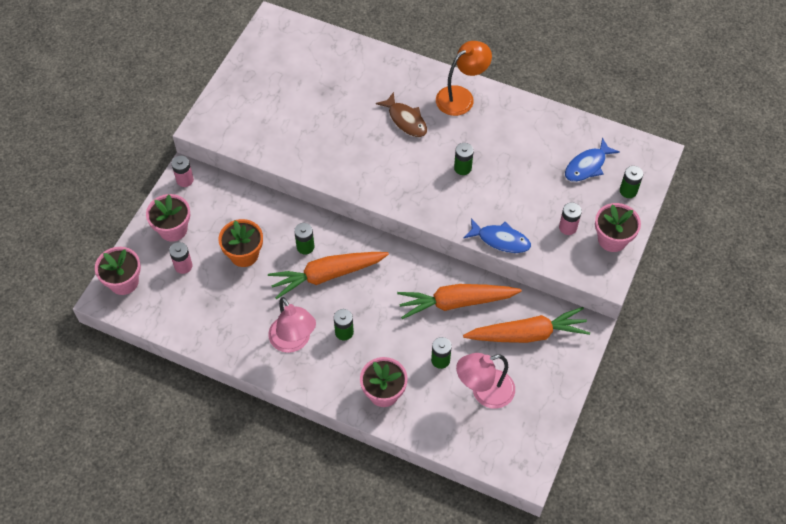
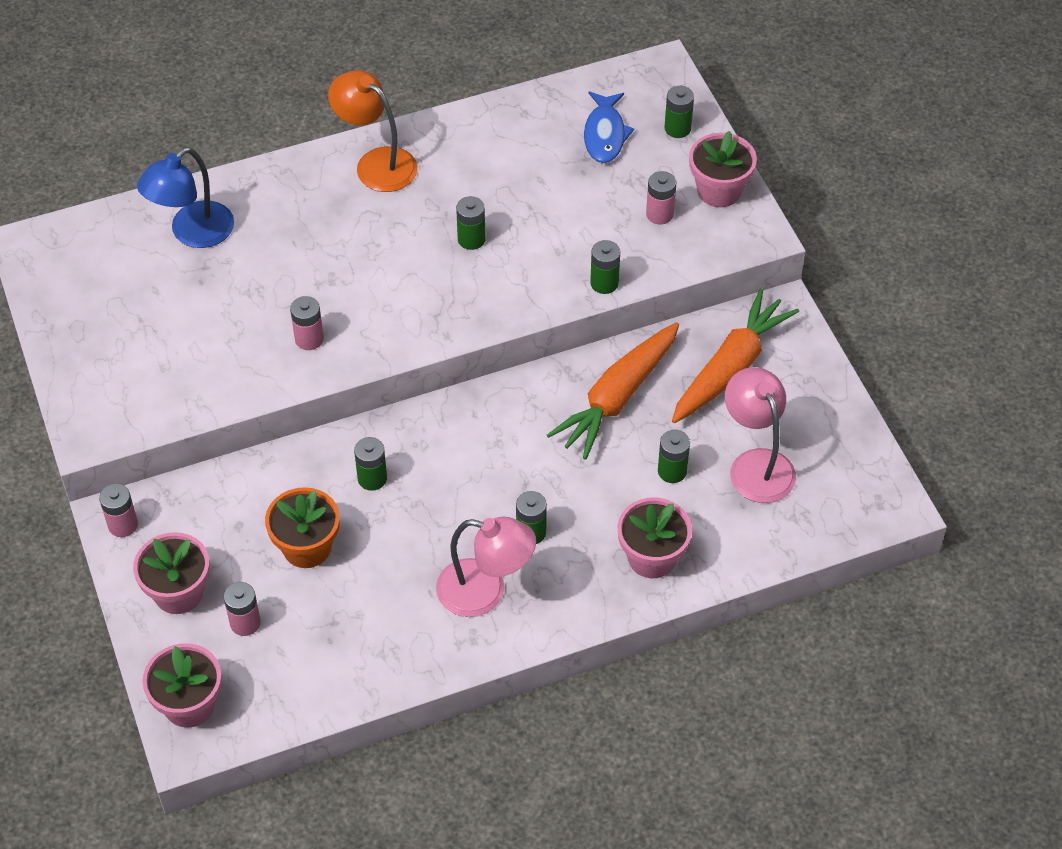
camera: 45 degrees left, 5 degrees down
(327, 275) = (436, 488): orange carrot -> none
(337, 157) = (309, 339): none -> pink battery
(344, 68) = (192, 233): none -> blue lamp
(405, 120) = (341, 236): brown fish -> none
(461, 96) = (376, 163): orange lamp -> orange lamp turned 60 degrees counterclockwise
(484, 392) = (756, 464): pink lamp -> pink lamp turned 135 degrees clockwise
(500, 240) = (604, 283): blue fish -> green battery

